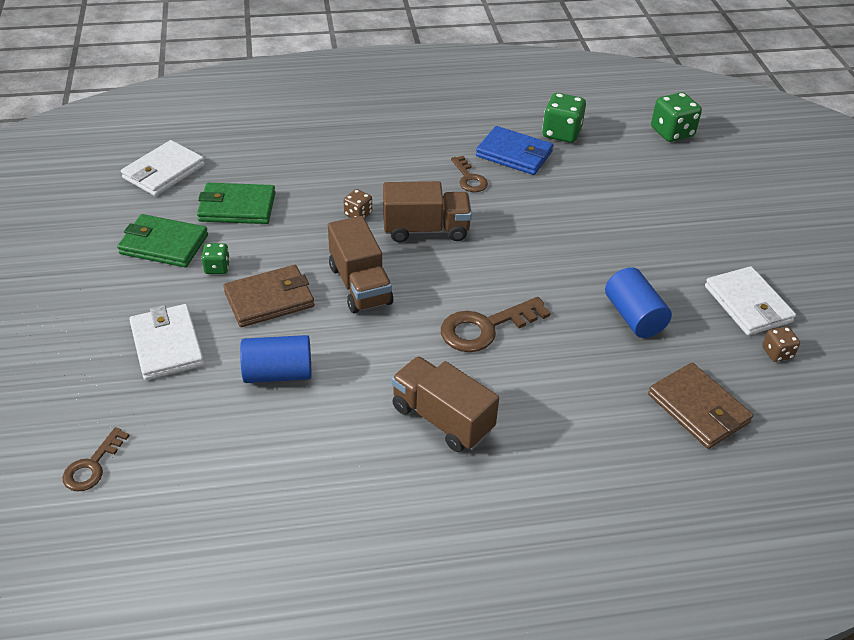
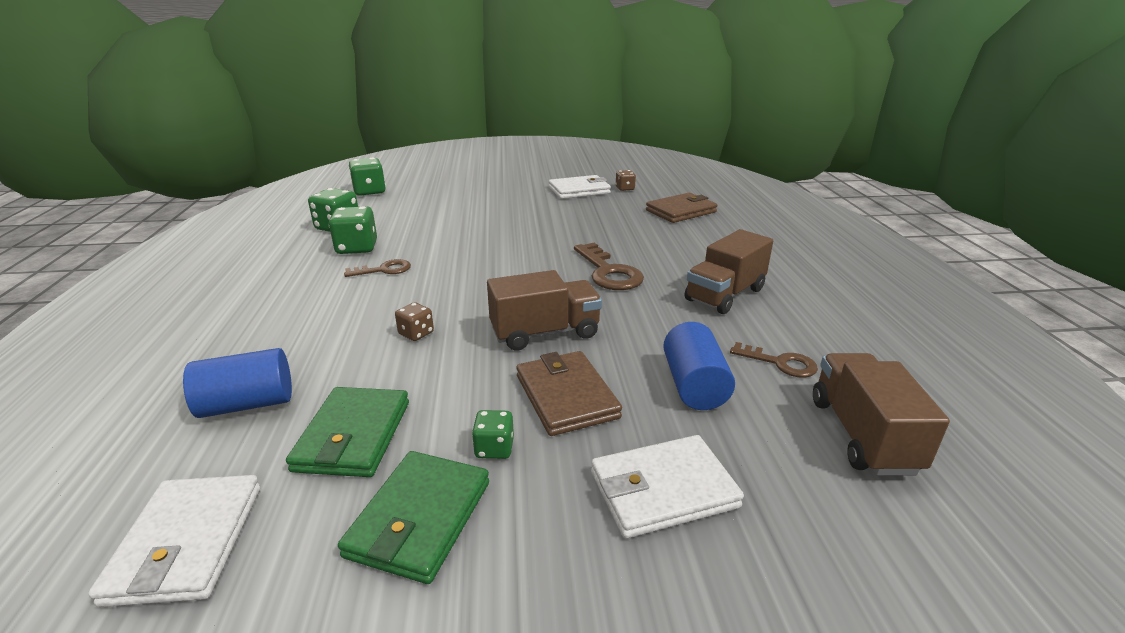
camera: 85 degrees left, 15 degrees down
(92, 466) = (924, 550): brown key -> brown key (780, 363)
(163, 171) = (186, 543): white wallet -> white wallet turned 45 degrees clockwise
(426, 230) = (460, 294): brown truck -> brown truck (862, 435)
(514, 154) = (357, 248): blue wallet -> green dice
(633, 316) = (592, 221): blue cylinder -> blue cylinder (247, 404)

